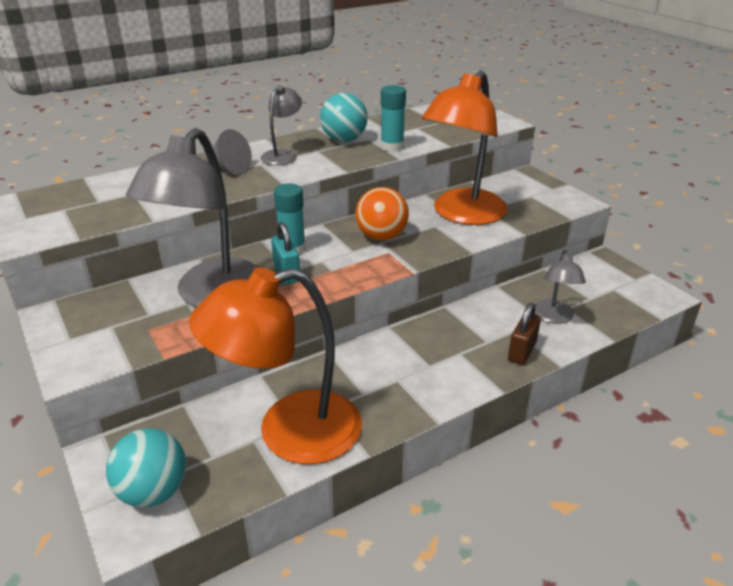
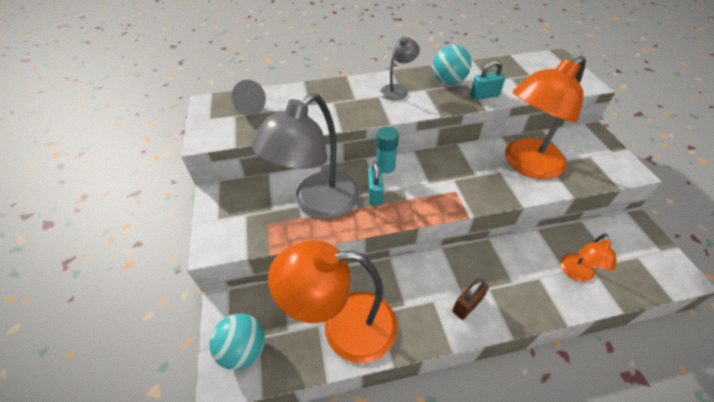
camera: 20 degrees right, 15 degrees up
(229, 168) = (355, 96): grey cone -> grey cone (248, 107)
(381, 237) = (455, 174): orange ball -> none
(392, 147) = (484, 95): turquoise glue stick -> turquoise padlock
(522, 351) = (539, 301): brown padlock -> brown padlock (467, 305)
(554, 317) = (576, 273): grey lamp -> orange lamp

